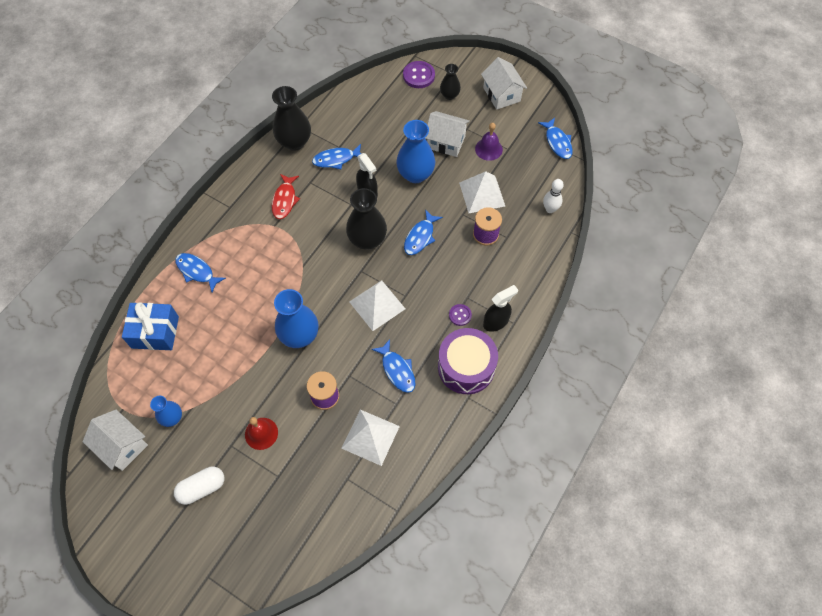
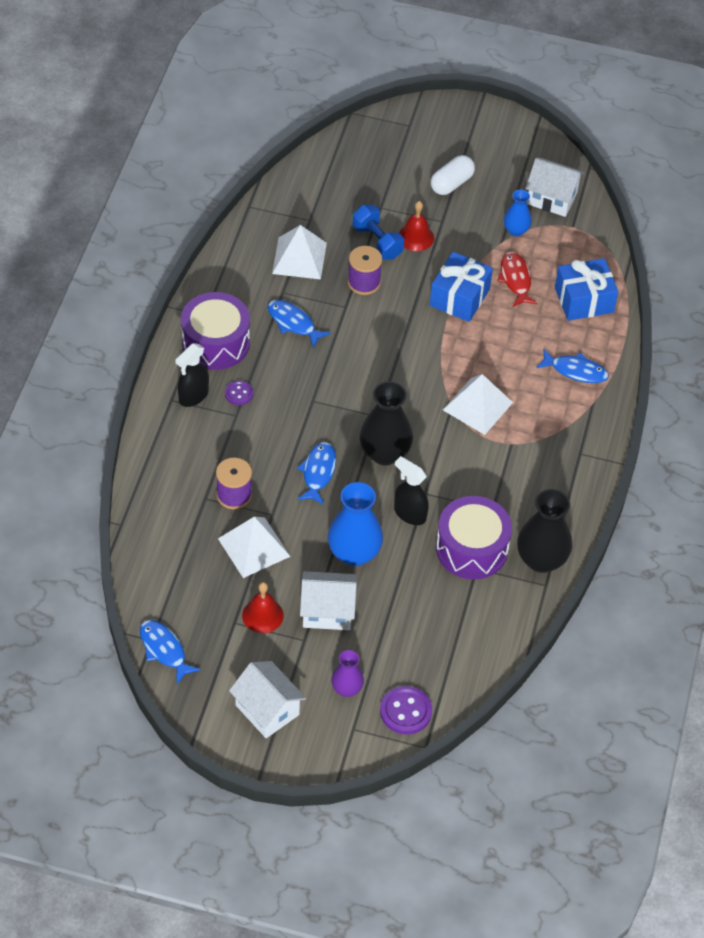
camera: 160 degrees right, 10 degrees down
(252, 360) = (459, 297): none -> blue gift
(285, 200) = (514, 478): red fish -> red fish (515, 279)
(296, 437) = (377, 242): none -> blue dumbbell
(299, 335) = (419, 332): blue vase -> none
(336, 159) = (472, 549): blue fish -> purple drum
(377, 305) = (342, 383): white pyramid -> white pyramid (477, 406)
(449, 95) = (347, 689): black vase -> purple vase
(488, 149) = (262, 615): purple bell -> red bell
(550, 209) = (155, 548): white bowling pin -> none

